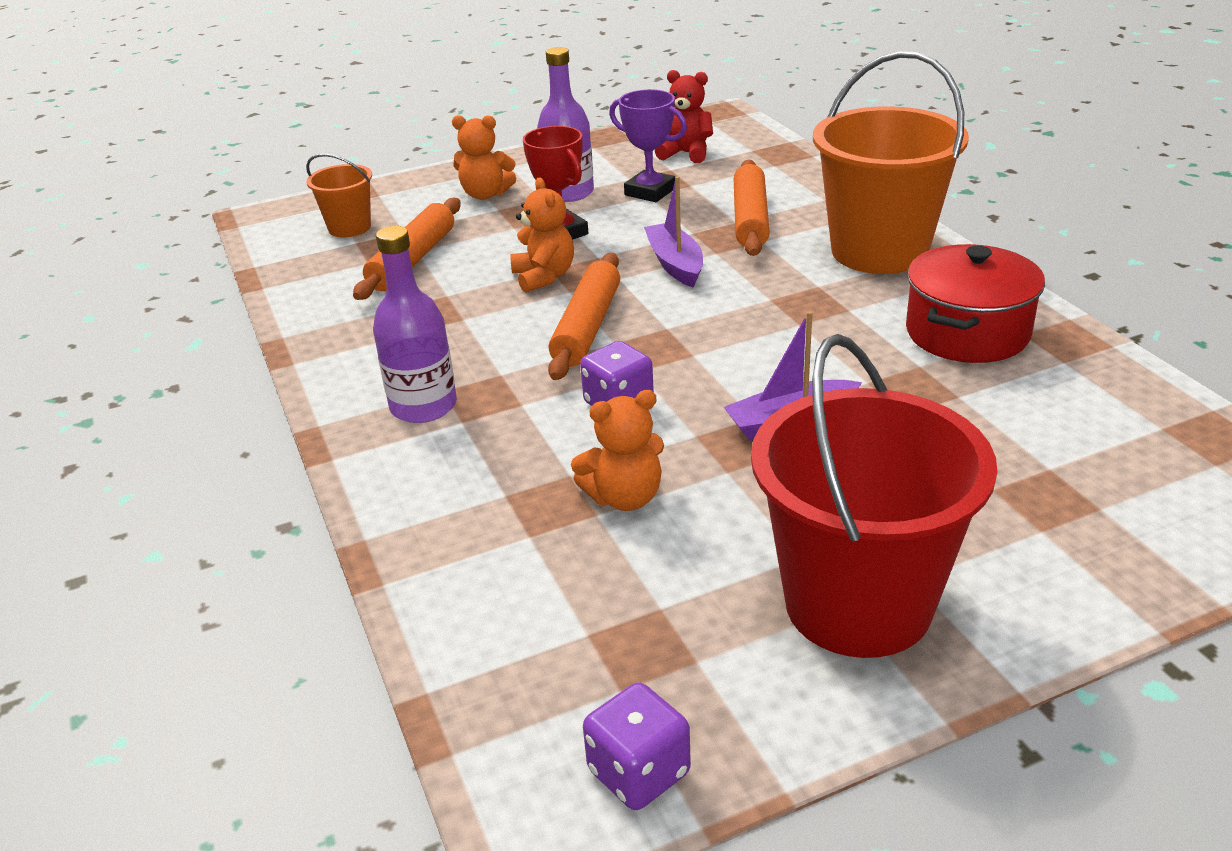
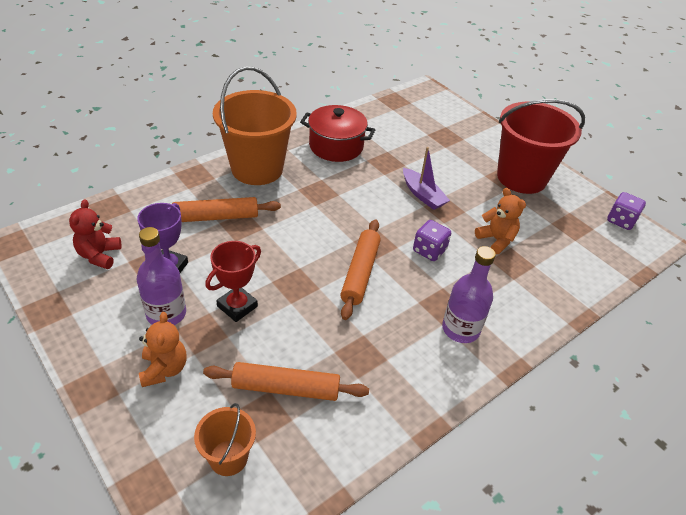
camera: 110 degrees left, 10 degrees up
(544, 277) = (303, 304): orange teddy bear -> none
(587, 327) = (360, 273): orange rolling pin -> orange rolling pin turned 75 degrees counterclockwise
(675, 264) = (279, 244): purple boat -> none

